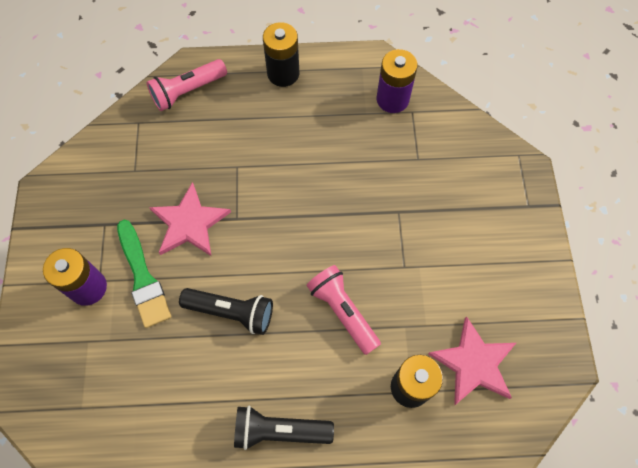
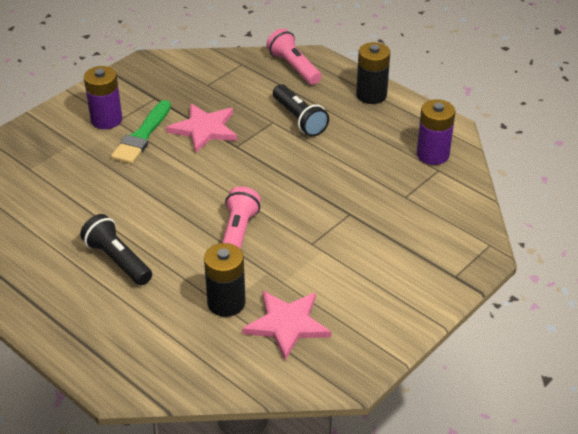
camera: 45 degrees right, 25 degrees down
(187, 91) = (293, 67): pink flashlight -> pink flashlight turned 45 degrees clockwise
(231, 312) = (169, 187): black flashlight -> black flashlight (299, 119)

